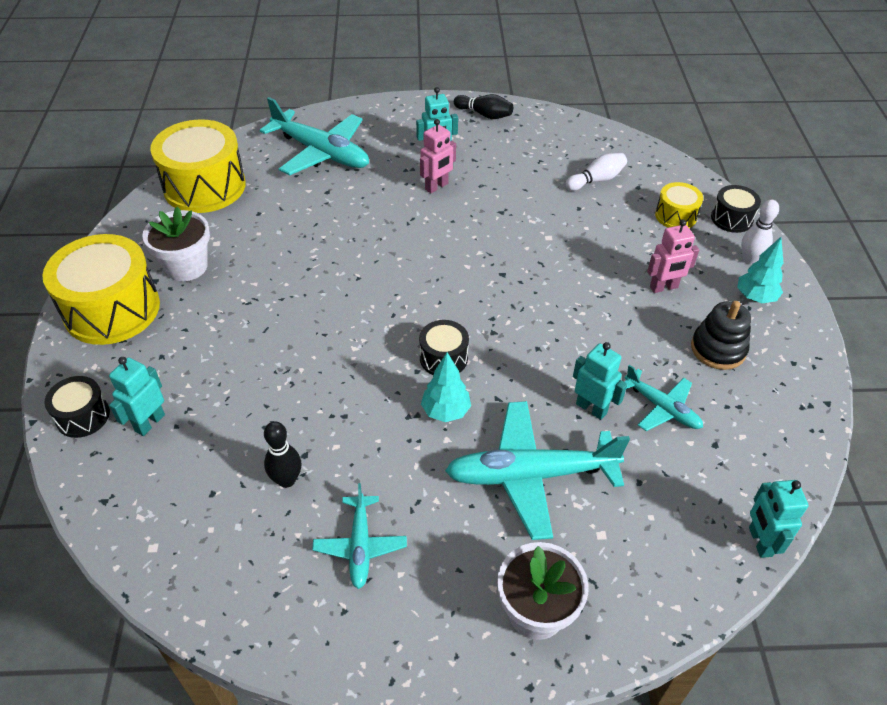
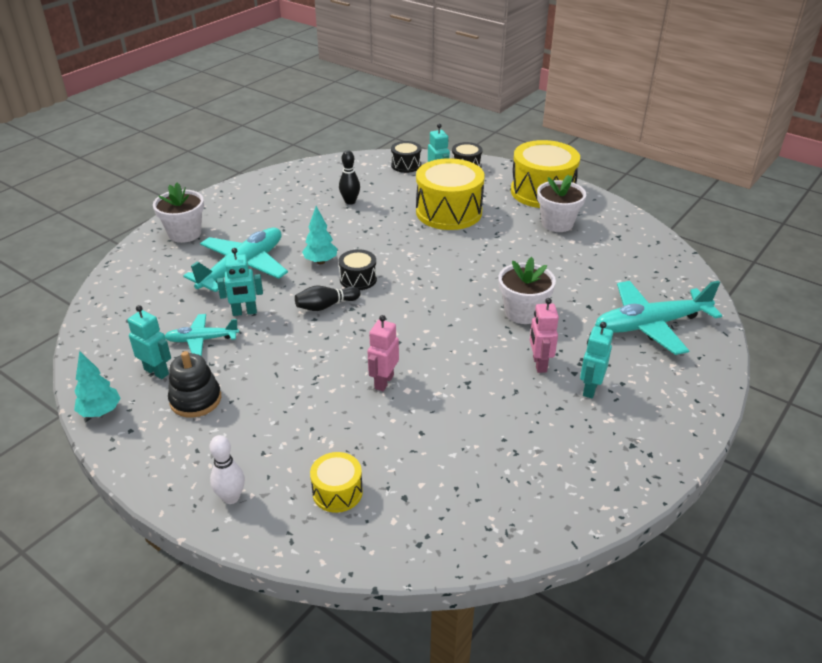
camera: 130 degrees right, 10 degrees down
(204, 186) = (648, 256): yellow drum -> yellow drum (449, 212)
(360, 545) = (287, 206): turquoise plane -> none
(377, 222) = (523, 312): none -> white flower pot
(484, 114) = (635, 461): black bowling pin -> black bowling pin (326, 306)
(596, 180) = (445, 472): white bowling pin -> none
(664, 287) = (278, 416): pink robot -> pink robot (383, 382)
(731, 218) = (285, 533): black drum -> black drum (406, 165)
(755, 297) = (198, 462): turquoise tree -> turquoise tree (100, 412)
(759, 542) = (90, 317): turquoise robot -> turquoise robot (156, 371)

